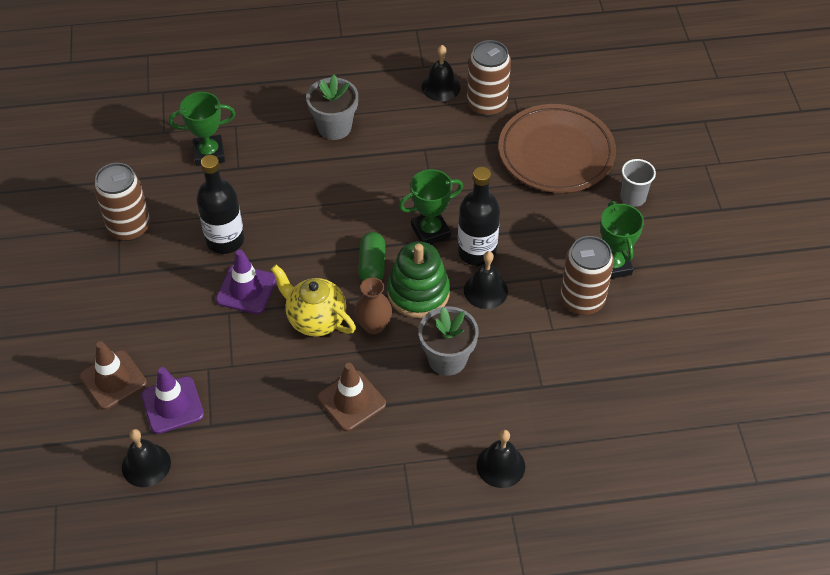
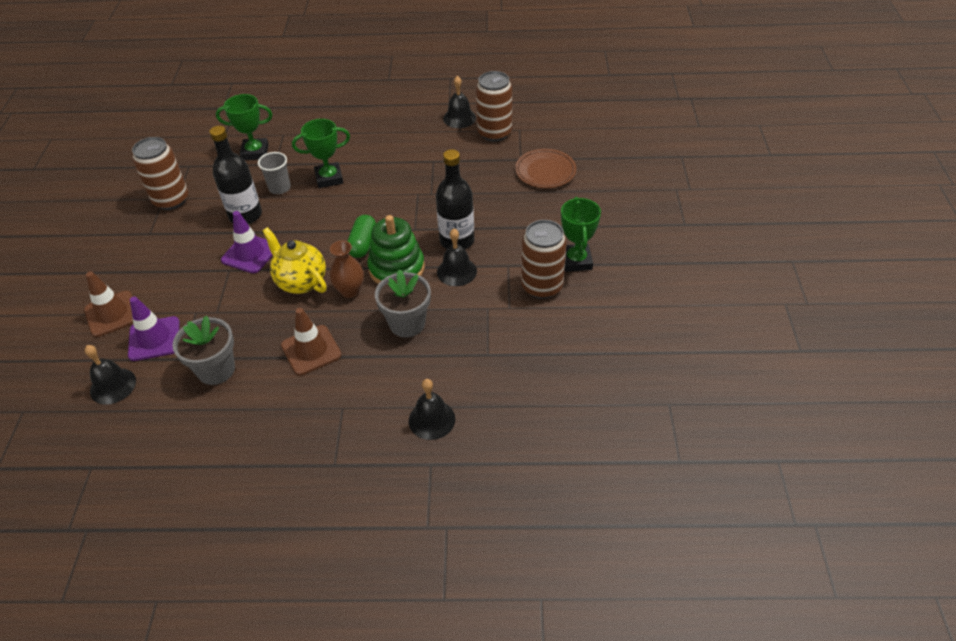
camera: 10 degrees right, 5 degrees down
(334, 127) = (363, 140): grey flower pot -> grey flower pot (216, 370)
(430, 231) = (421, 222): green trophy -> green trophy (329, 178)
(556, 153) = (545, 172): brown plate -> brown plate, size x0.60
(633, 197) = (606, 209): grey cup -> grey cup (280, 188)

